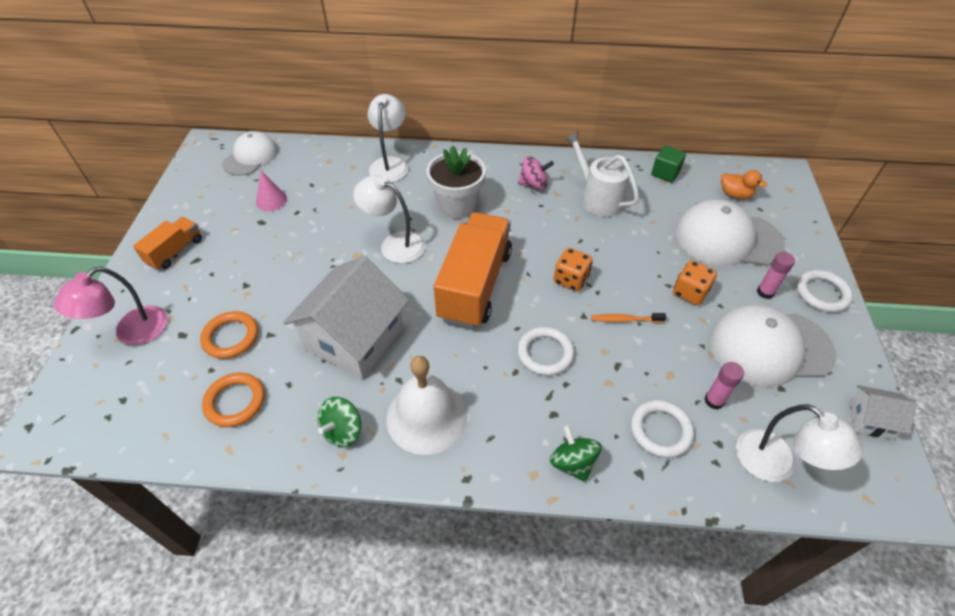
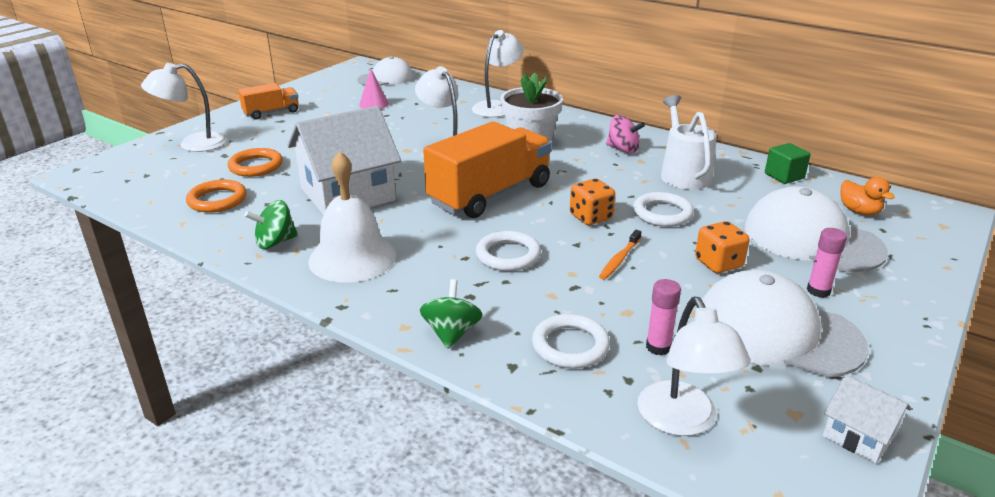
camera: 30 degrees right, 20 degrees down
(132, 332) = (193, 144): pink lamp -> white lamp
(625, 320) = (619, 260): orange toothbrush -> orange toothbrush turned 90 degrees counterclockwise
(822, 293) = (900, 314): white ring -> white ring (662, 213)

